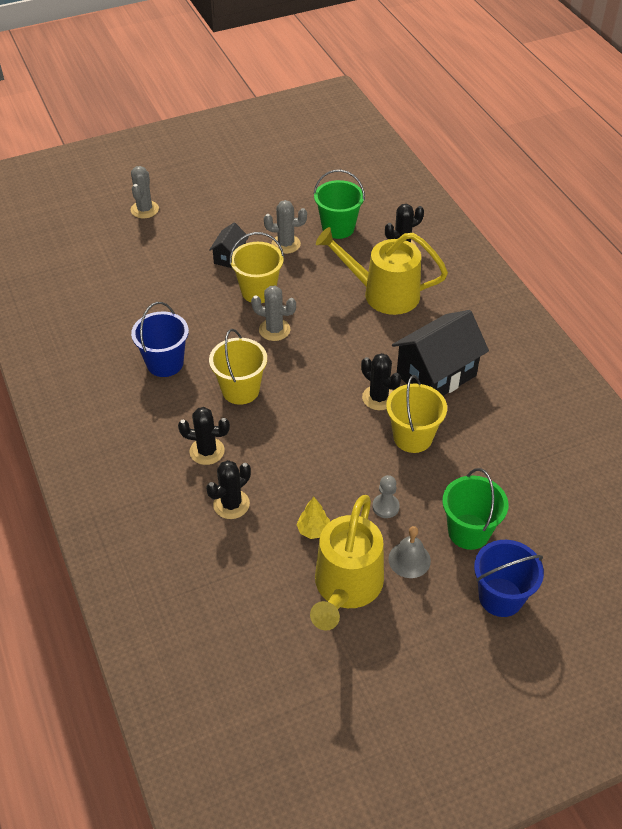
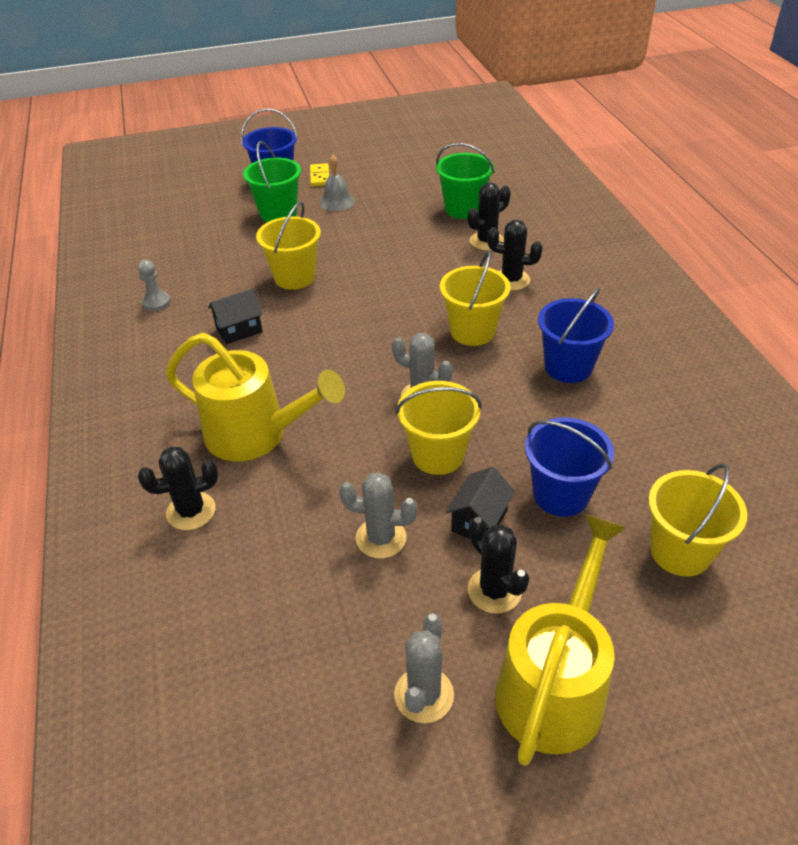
camera: 170 degrees left, 5 degrees down
(117, 252) = (680, 551): none -> yellow bucket
(144, 209) = (650, 654): grey cactus -> grey cactus (424, 695)
(180, 275) = (561, 495): none -> blue bucket
(313, 530) = (413, 221): yellow tree -> none
(338, 228) = (281, 564): green bucket -> green bucket (463, 209)
(346, 588) = (395, 190): yellow watering can -> yellow watering can (555, 683)
(378, 398) = (315, 313): black cactus -> black cactus (494, 590)
(385, 507) = (343, 231): grey pawn -> grey pawn (156, 302)
(436, 375) = (239, 330): black house -> black house, size x0.51
(447, 610) = (319, 177): none -> yellow domino

